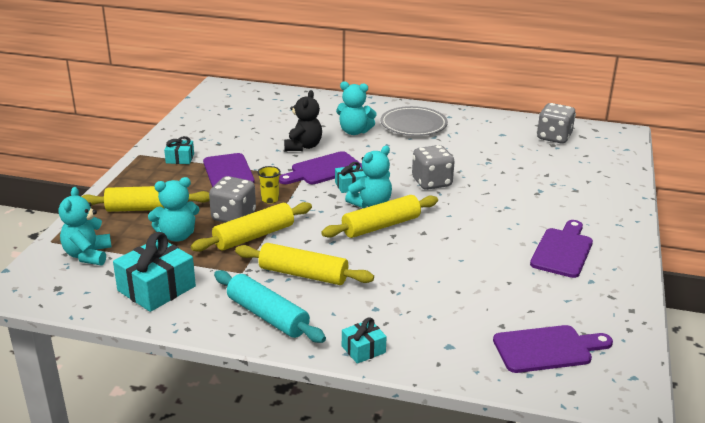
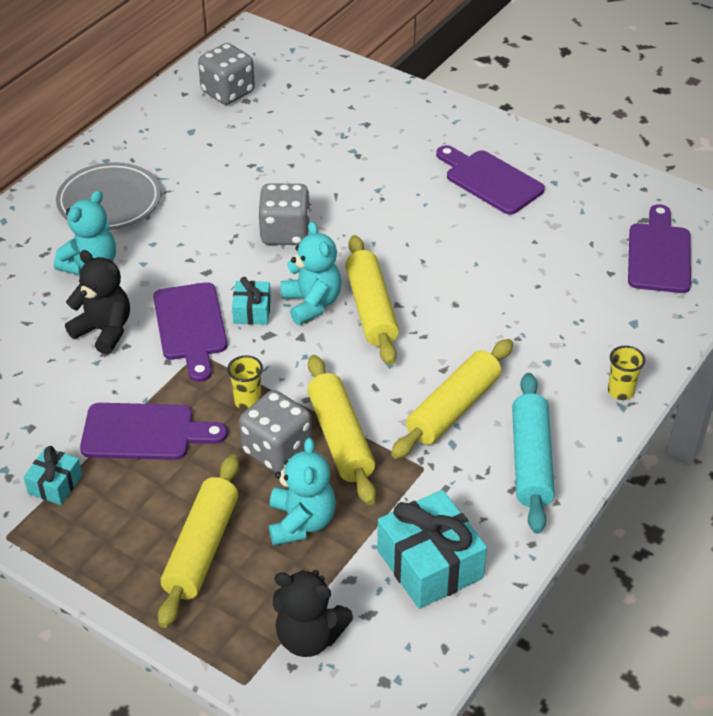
camera: 70 degrees left, 15 degrees up
(88, 255) = (309, 637): turquoise teddy bear -> black teddy bear
(267, 316) = (531, 461): turquoise rolling pin -> turquoise rolling pin turned 60 degrees counterclockwise
(363, 349) = (620, 391): turquoise gift -> yellow cup

